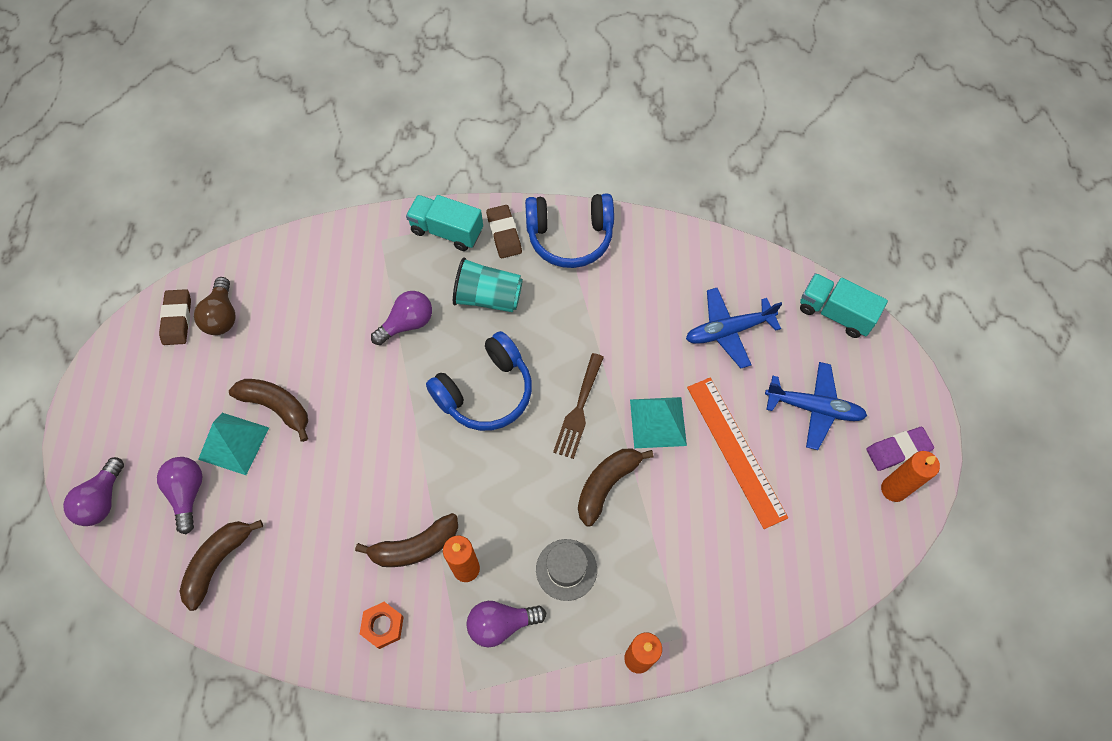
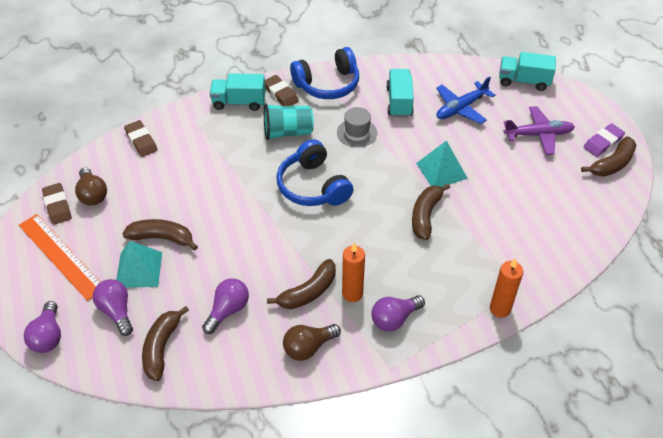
camera: 20 degrees left, 15 degrees down
(307, 254) = (141, 141): none -> brown eraser
(382, 626) = (308, 347): orange nut -> brown light bulb
(407, 323) = (236, 162): purple light bulb -> purple light bulb (228, 310)
(485, 391) = (313, 186): blue headphones -> blue headphones turned 120 degrees clockwise
(566, 569) = (423, 272): grey hat -> grey hat (357, 132)
(578, 410) = (384, 179): brown fork -> none
(650, 295) = (399, 102): none -> turquoise truck
(735, 450) = (501, 172): orange ruler -> orange ruler (61, 256)
(814, 408) = (538, 135): blue plane -> purple plane
(893, 489) = (612, 164): orange candle -> brown banana

